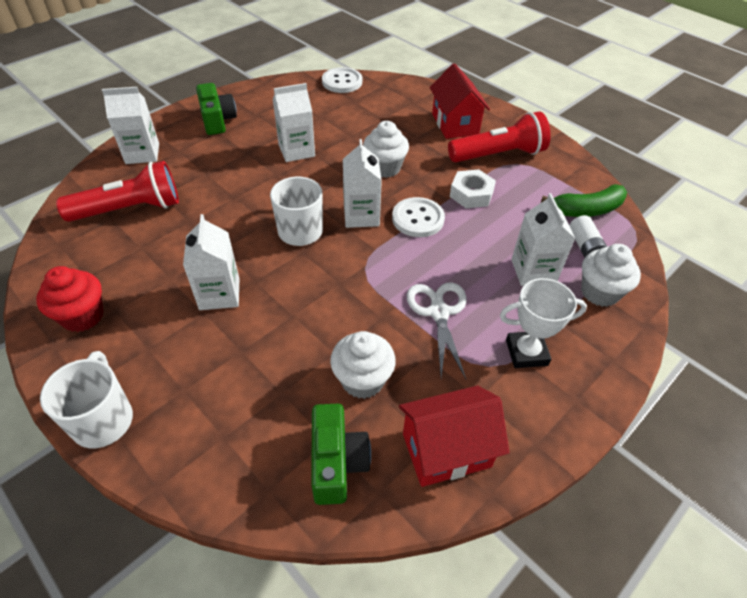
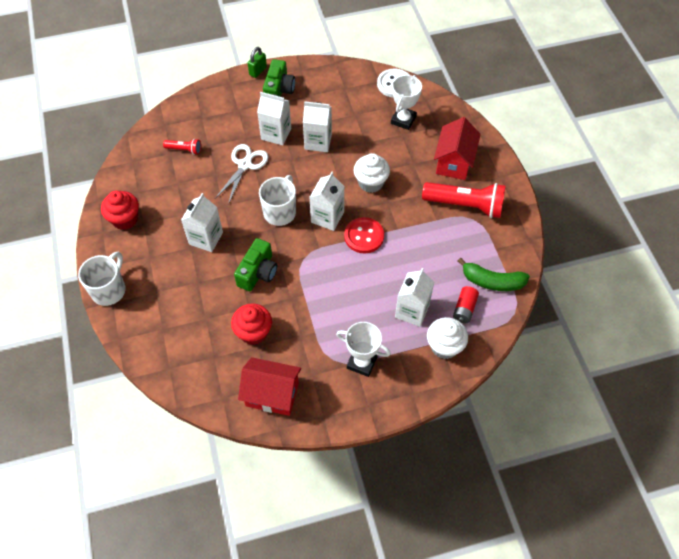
camera: 30 degrees right, 10 degrees up
(130, 209) = (184, 150): red flashlight -> red flashlight, size x0.48
(142, 154) = (213, 103): white carton -> white carton (276, 134)
(180, 111) = (258, 71): none -> green padlock
(337, 462) = (211, 371): green camera -> green camera (258, 272)
(362, 380) = (253, 332): white cupcake -> red cupcake
(375, 106) = (403, 120): none -> white trophy
(418, 219) = (364, 236): white button -> red button
(439, 312) = (328, 311): white scissors -> white scissors (245, 165)
(471, 194) = (417, 232): white nut -> none
(584, 246) = (464, 309): white battery -> red battery

